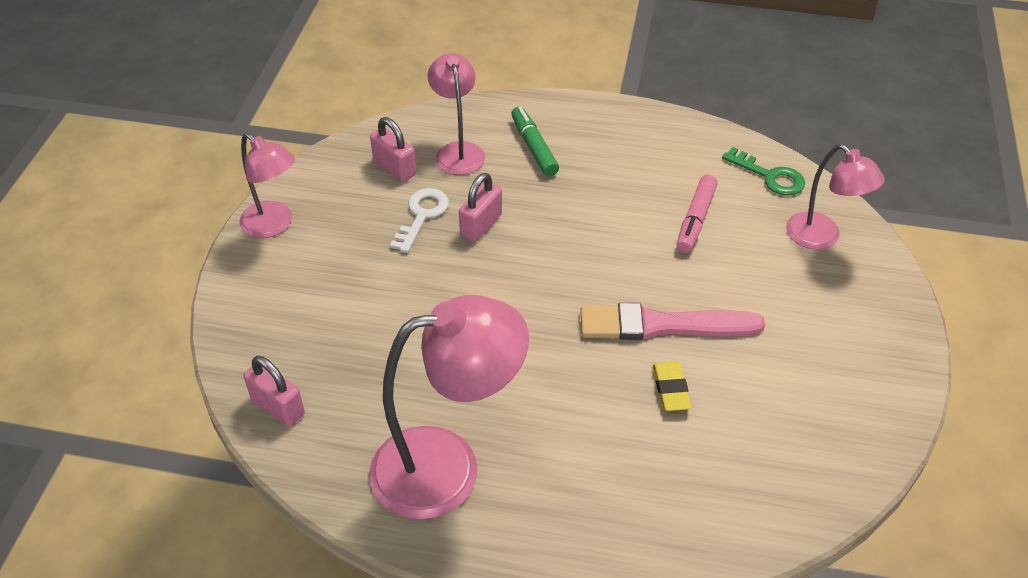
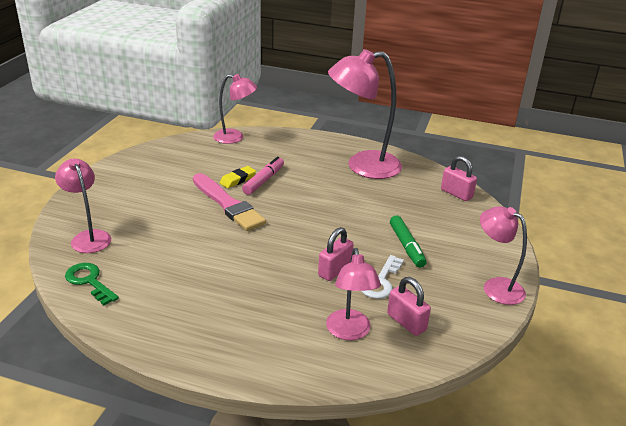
camera: 175 degrees left, 15 degrees down
(533, 147) = (279, 328): green marker -> green marker (406, 246)
(662, 325) = (228, 204): pink brush -> pink brush turned 45 degrees clockwise
(670, 389) = (238, 179): yellow eraser -> yellow eraser turned 45 degrees clockwise
(695, 220) = (171, 257): pink marker -> pink marker (264, 180)
(731, 532) = (235, 137): none -> pink lamp

